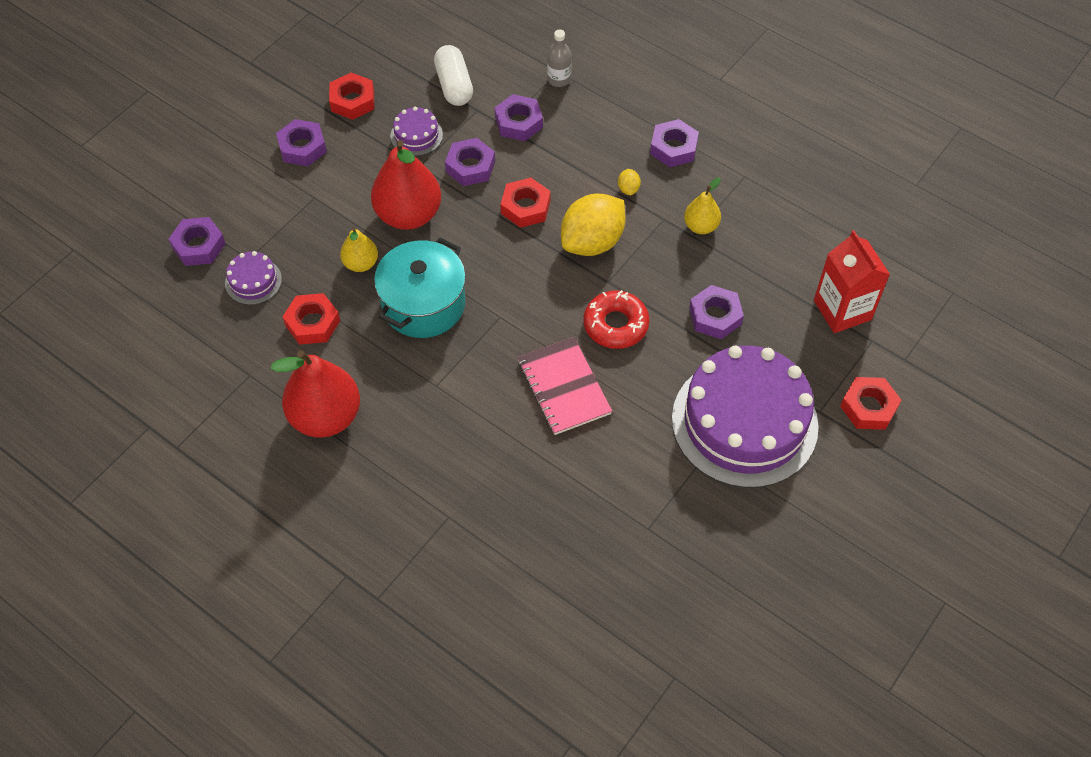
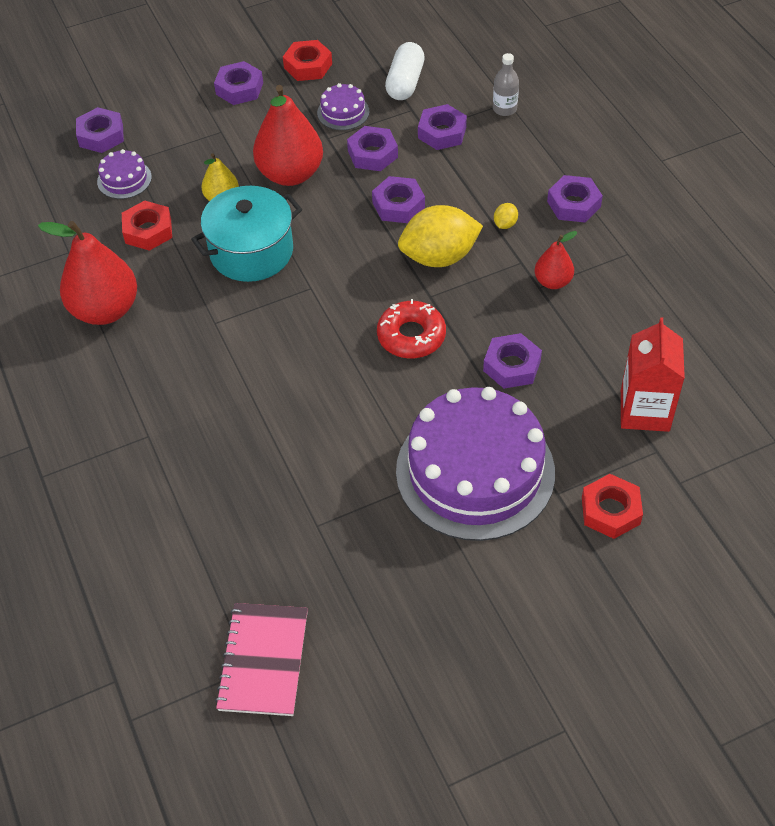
camera: 30 degrees right, 5 degrees down
(525, 207) = (398, 205): red nut -> purple nut
(564, 387) = (326, 370): pink notebook -> pink notebook (264, 660)
(701, 226) = (553, 282): yellow pear -> red pear

